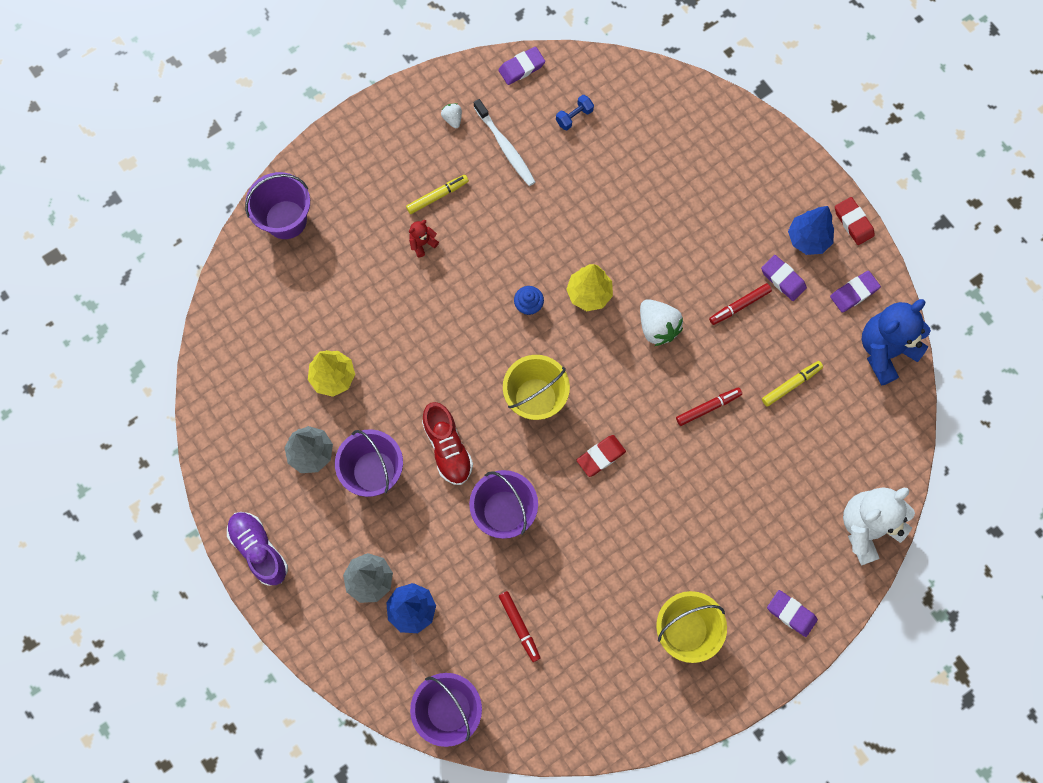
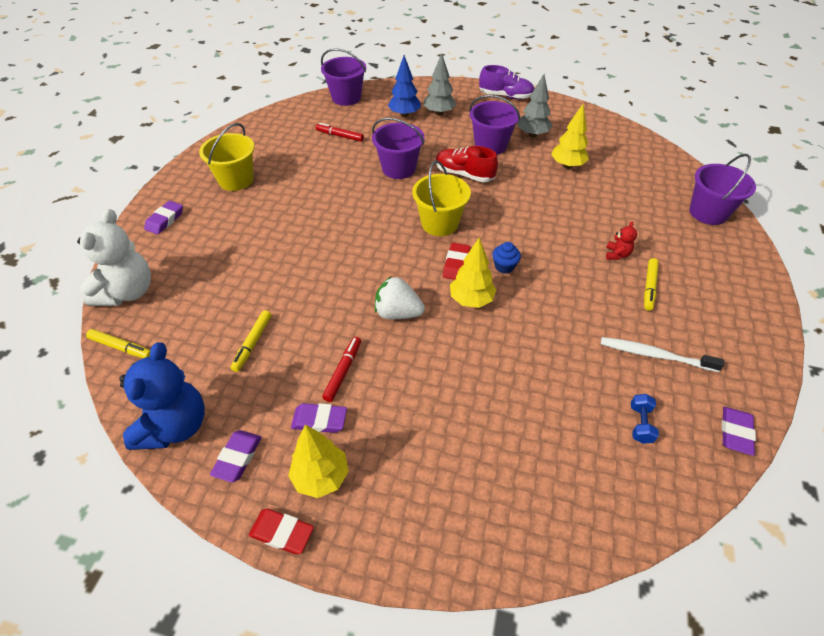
camera: 140 degrees right, 25 degrees down
(452, 119) = (717, 346): white strawberry -> none
(601, 456) = (365, 221): red eraser -> red eraser (456, 264)
(708, 407) = (312, 288): red marker -> none
(791, 613) = (165, 220): purple eraser -> purple eraser turned 60 degrees counterclockwise
(807, 239) = (321, 477): blue tree -> yellow tree
(896, 460) = (121, 347): none -> yellow marker

